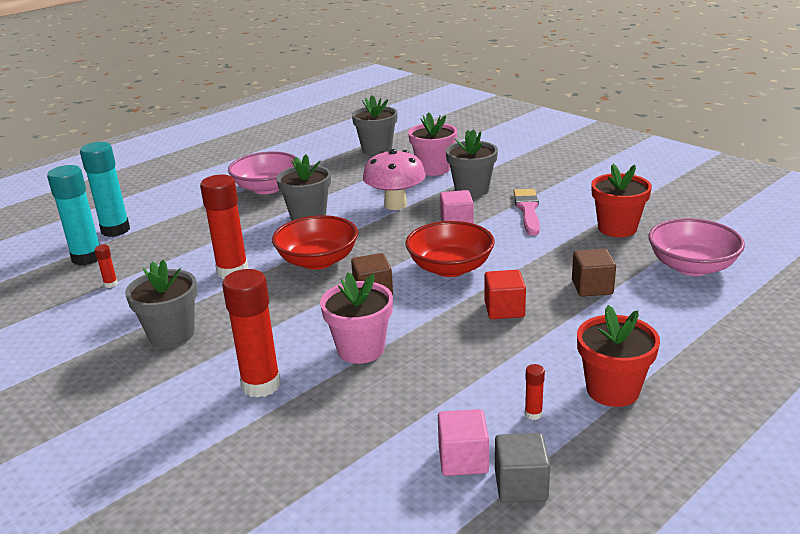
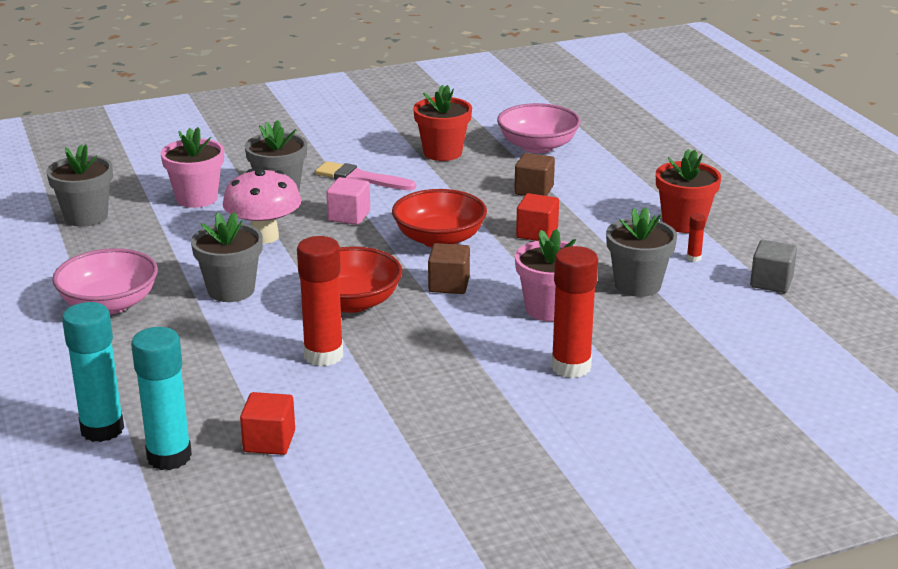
camera: 70 degrees left, 0 degrees up
(111, 284) = (269, 441): red glue stick -> red cube
(171, 334) = (434, 408): grey flower pot -> grey flower pot (637, 285)
(463, 459) = (732, 296): pink cube -> none

